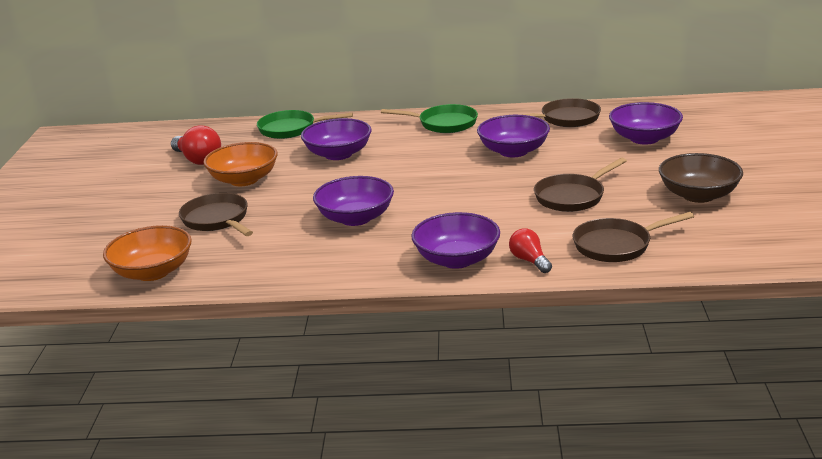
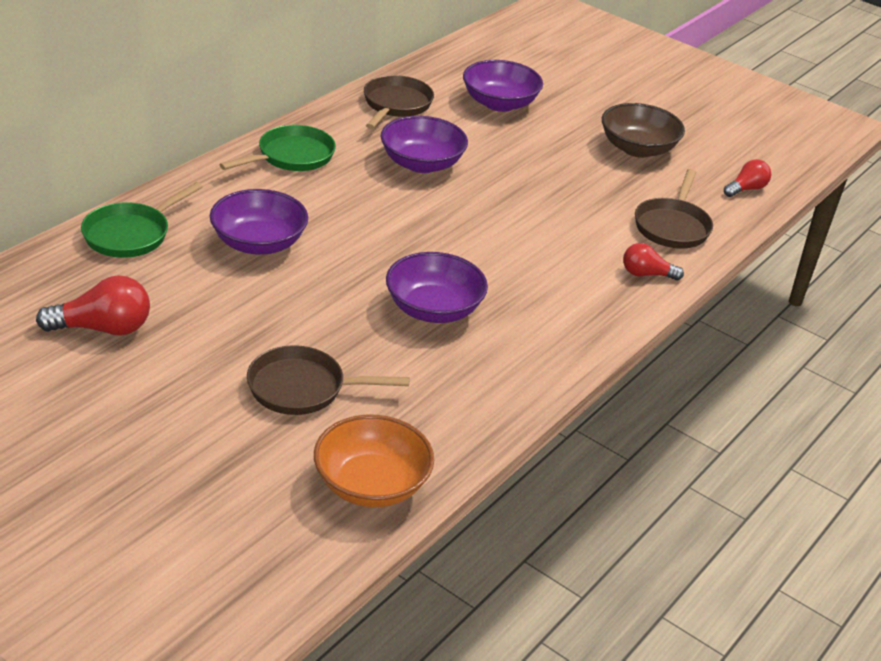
camera: 60 degrees left, 10 degrees up
(244, 180) = (222, 326): orange bowl -> none
(457, 259) = (596, 304): purple bowl -> none
(572, 197) = (559, 193): brown pan -> none
(740, 250) = (746, 189): none -> red light bulb

